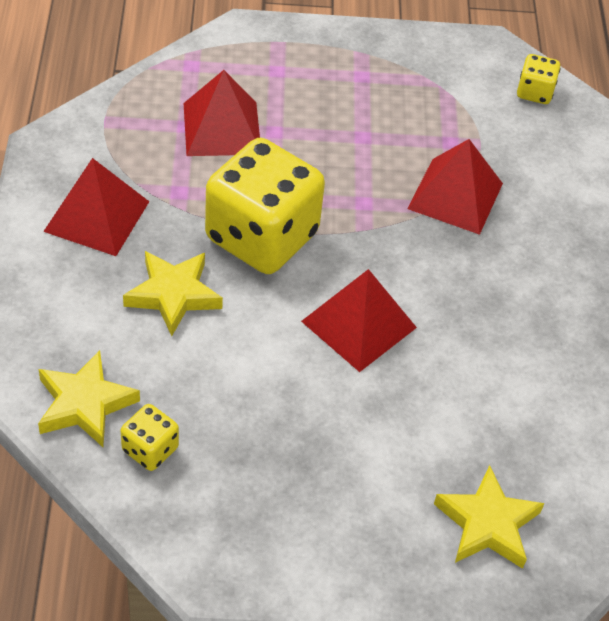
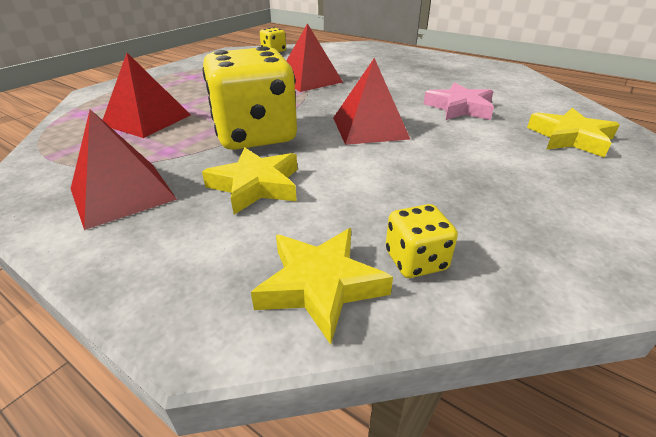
camera: 50 degrees left, 15 degrees down
(494, 390) = (459, 108): none -> pink star

